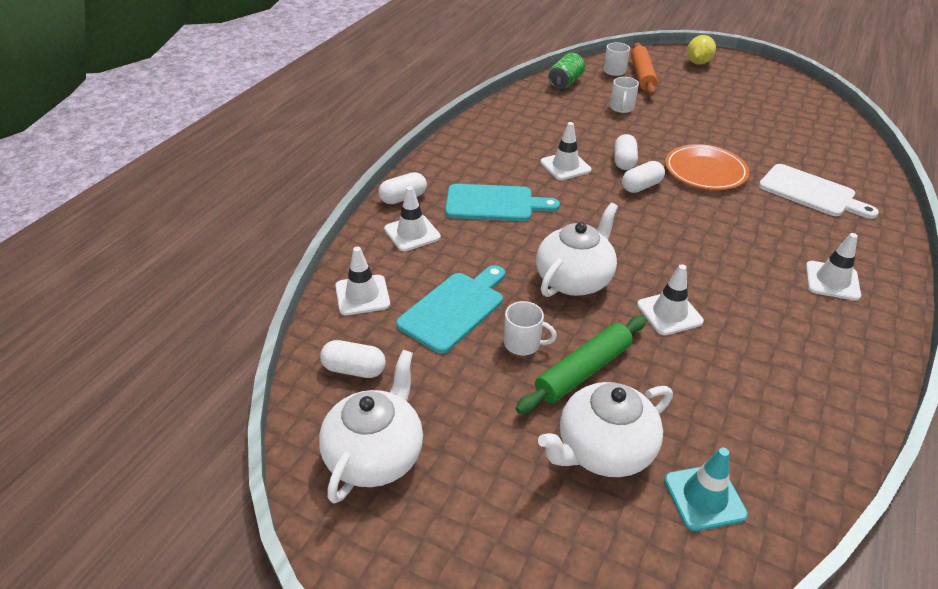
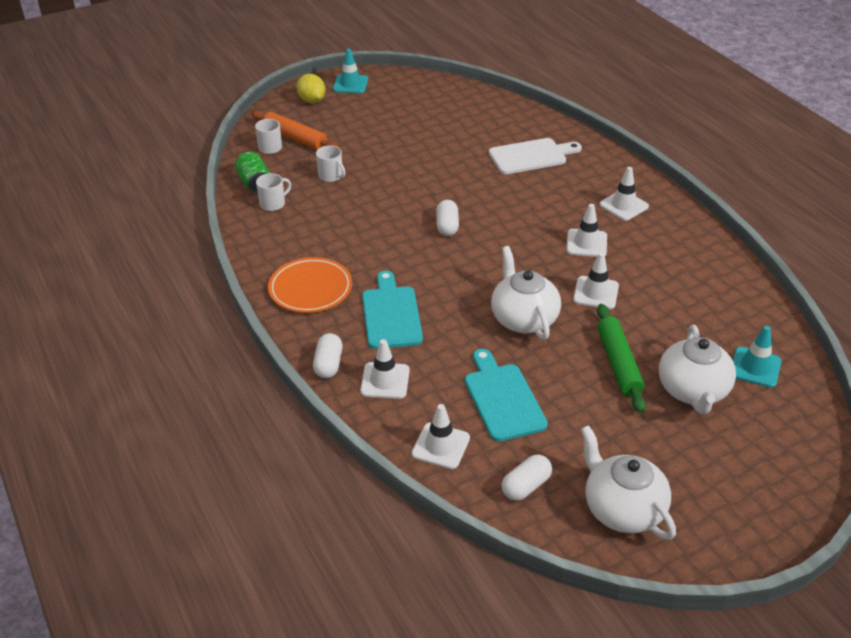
camera: 55 degrees left, 0 degrees up
(494, 204) = (391, 314): turquoise cutting board -> turquoise cutting board turned 45 degrees counterclockwise
(523, 344) = (569, 379): white mug -> white mug (273, 204)
(565, 166) = (380, 249): white traffic cone -> white traffic cone (586, 243)
(624, 161) = (406, 216): white capsule -> none
(705, 171) = (460, 186): orange plate -> orange plate (310, 289)
(747, 69) = (350, 84): none -> turquoise traffic cone

